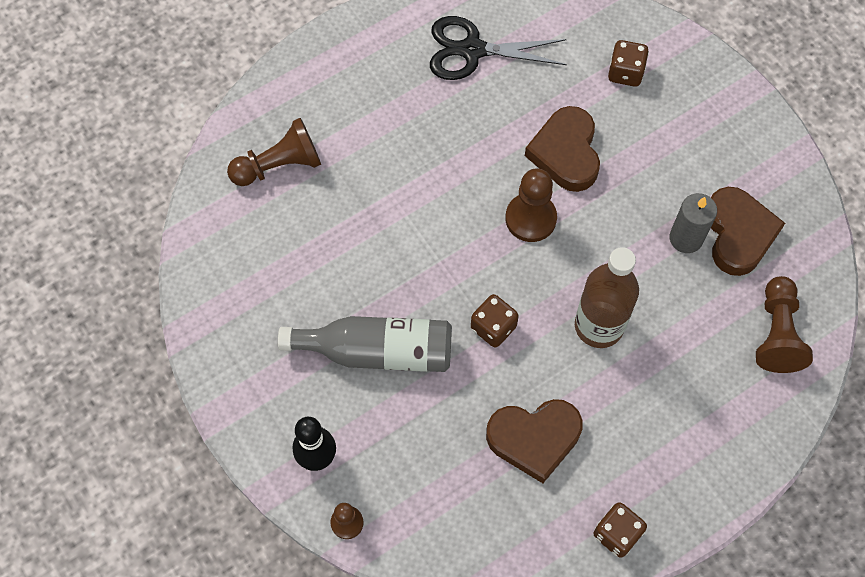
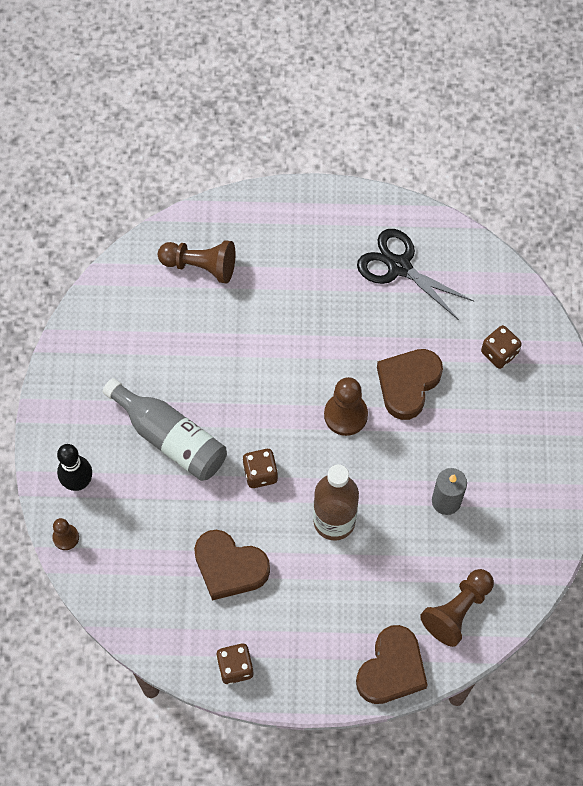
camera: 35 degrees right, 0 degrees up
(738, 234) = (487, 523): brown heart -> brown heart (392, 669)

